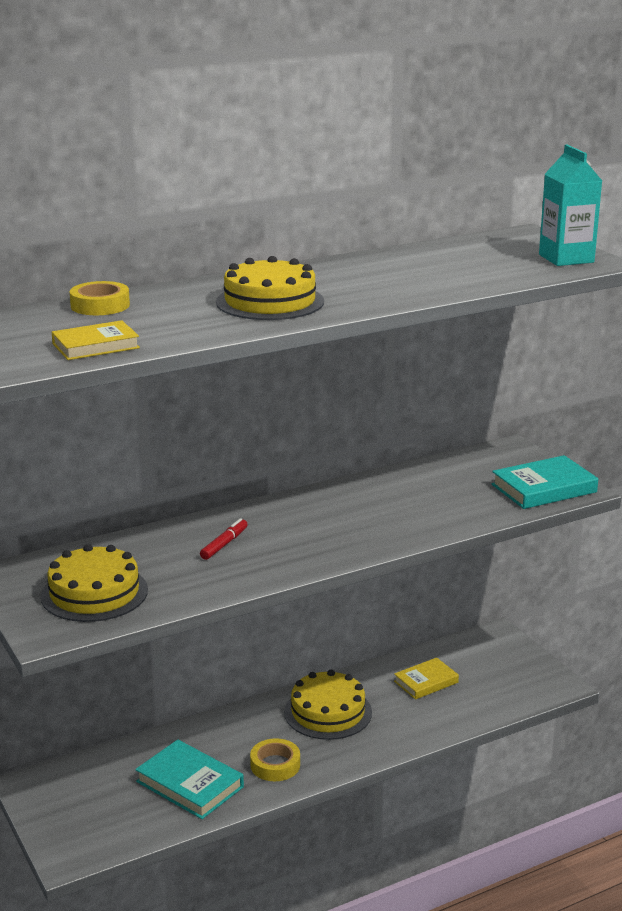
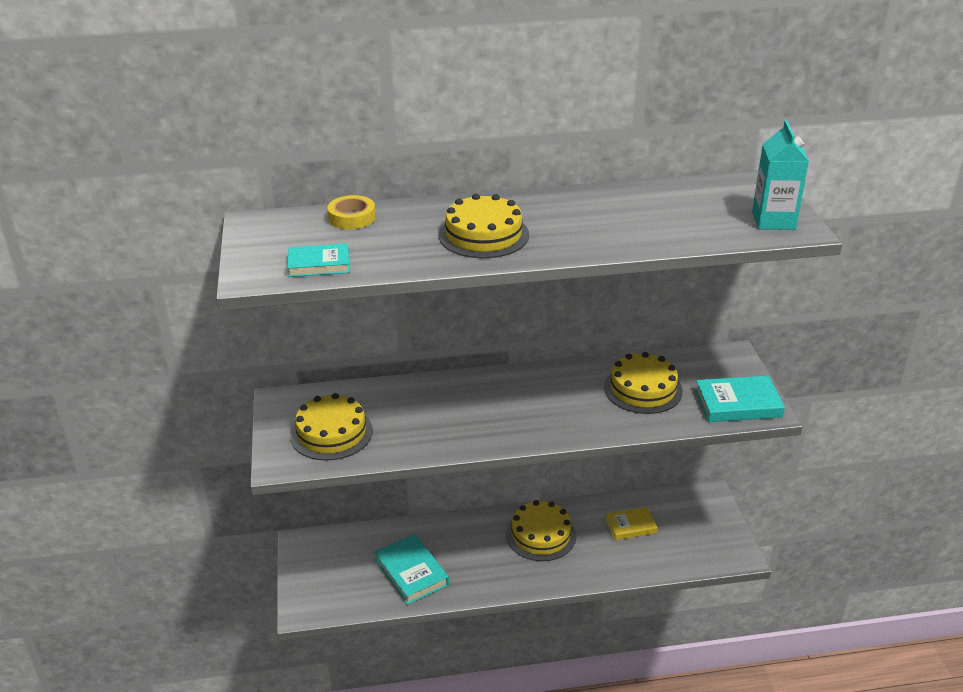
camera: 20 degrees right, 10 degrees up
(95, 346) = (319, 264): yellow book -> turquoise book
(224, 544) = (448, 407): red marker -> none
(275, 765) = (480, 572): yellow tape -> none
(435, 492) = (643, 389): none -> yellow cake

